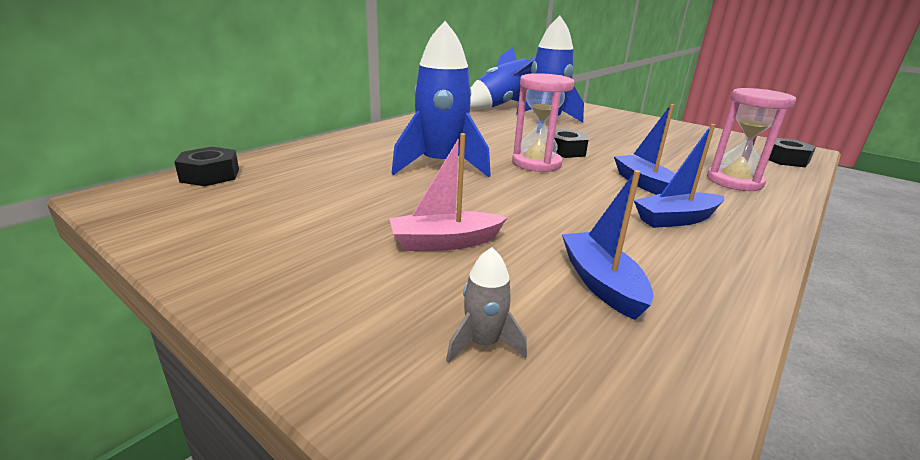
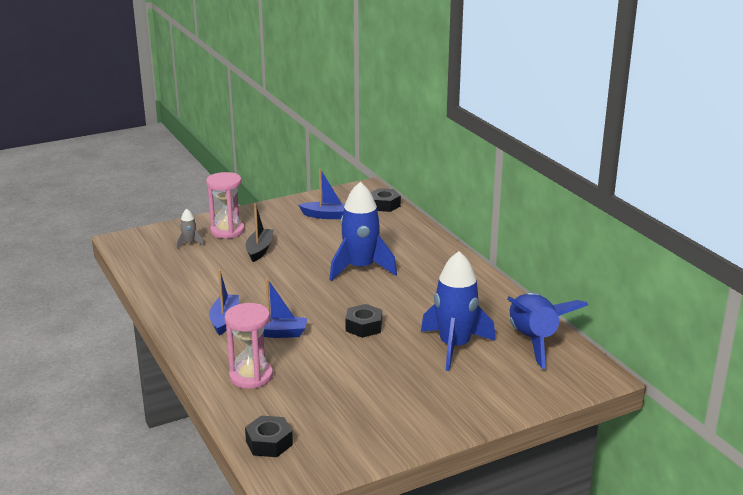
camera: 115 degrees right, 0 degrees up
(444, 242) = (259, 250): pink boat -> black boat
(536, 163) = (343, 304): pink hourglass -> pink hourglass (227, 231)
(601, 283) = (196, 274): blue boat -> blue boat (326, 216)

